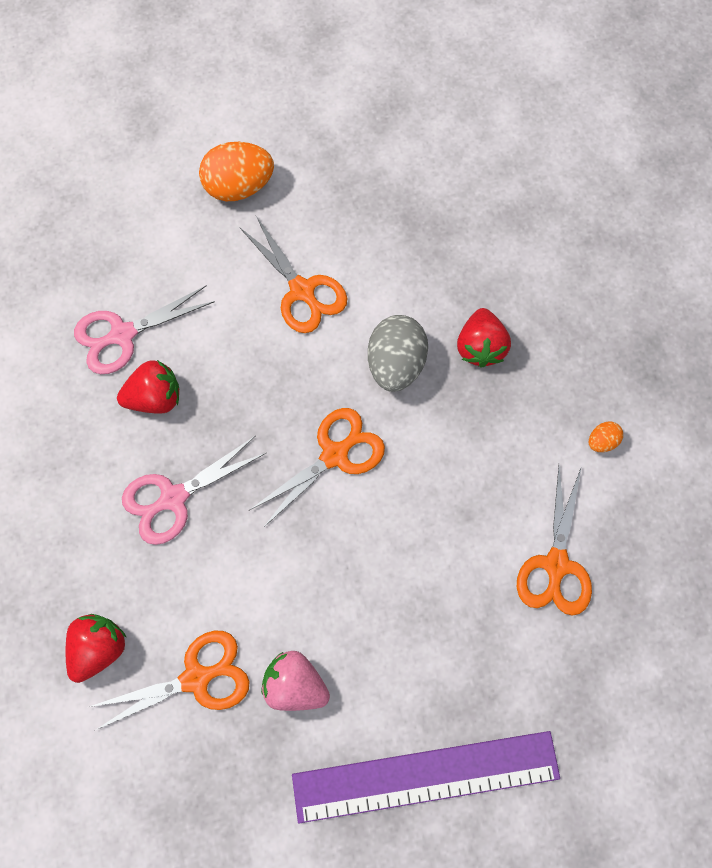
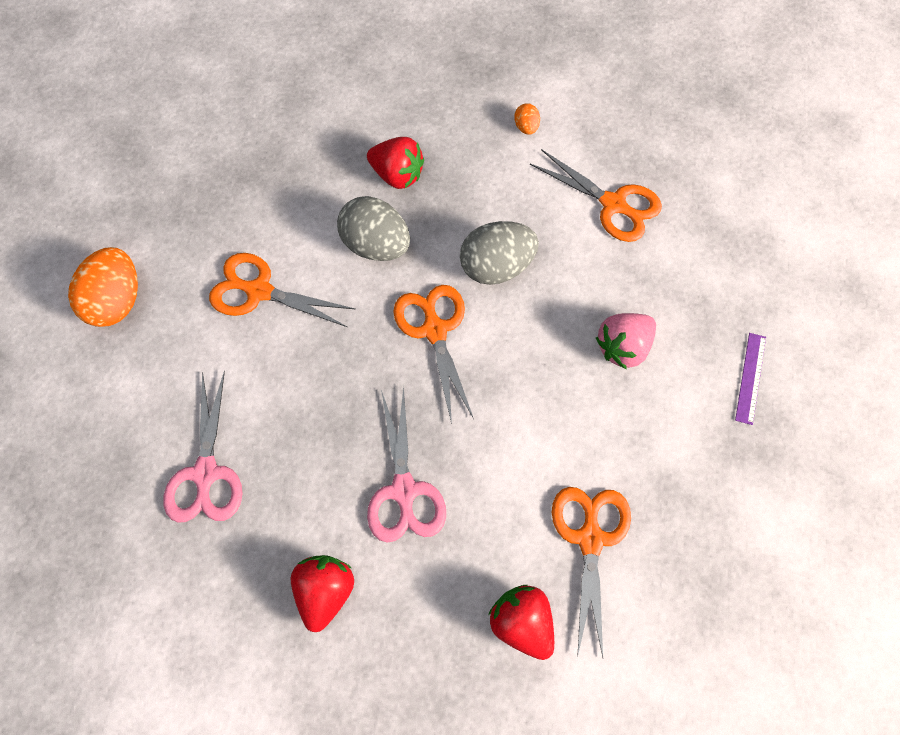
camera: 65 degrees left, 5 degrees down
(155, 397) = (291, 467): red strawberry -> red strawberry (325, 592)
(295, 684) = (631, 451): pink strawberry -> pink strawberry (623, 347)
(302, 290) = (259, 291): orange scissors -> orange scissors turned 150 degrees counterclockwise
(425, 776) = (750, 378): purple ruler -> purple ruler, size x0.40
(427, 481) = (496, 267): none -> grey egg

